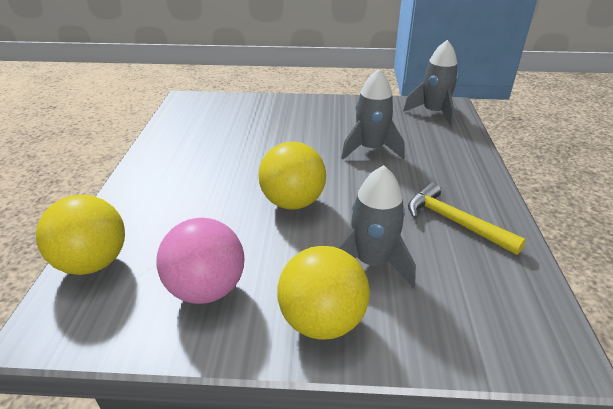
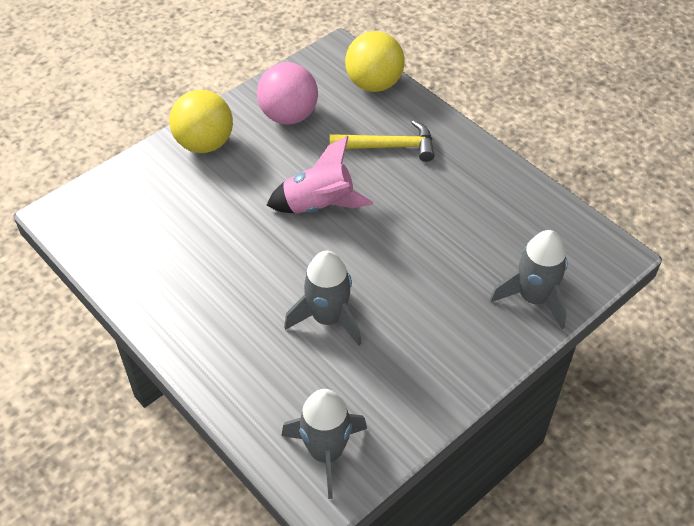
camera: 135 degrees right, 15 degrees up
(293, 202) = (319, 205): yellow ball -> pink rocket
(372, 262) = (210, 197): grey rocket -> grey rocket (533, 298)
(455, 222) = (179, 274): yellow hammer -> yellow hammer (388, 146)

